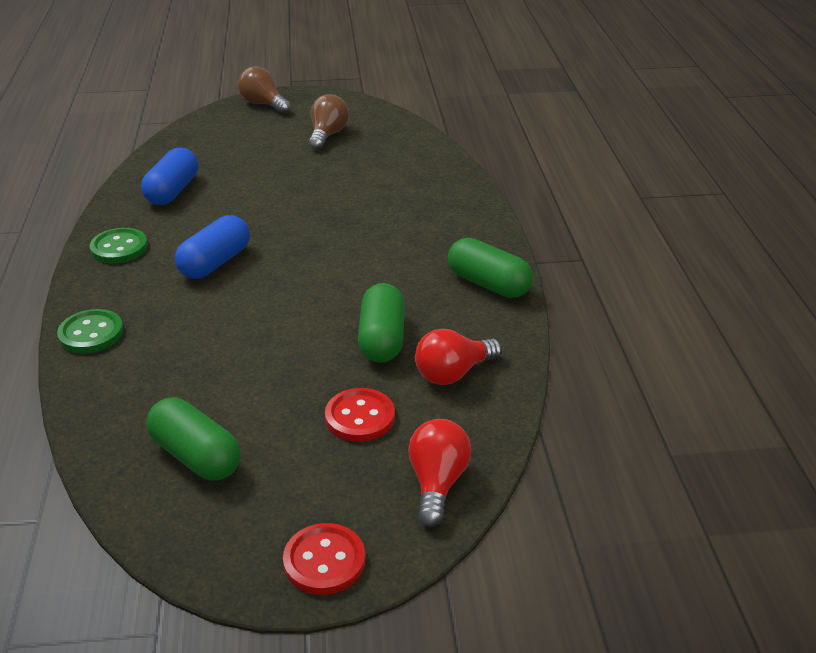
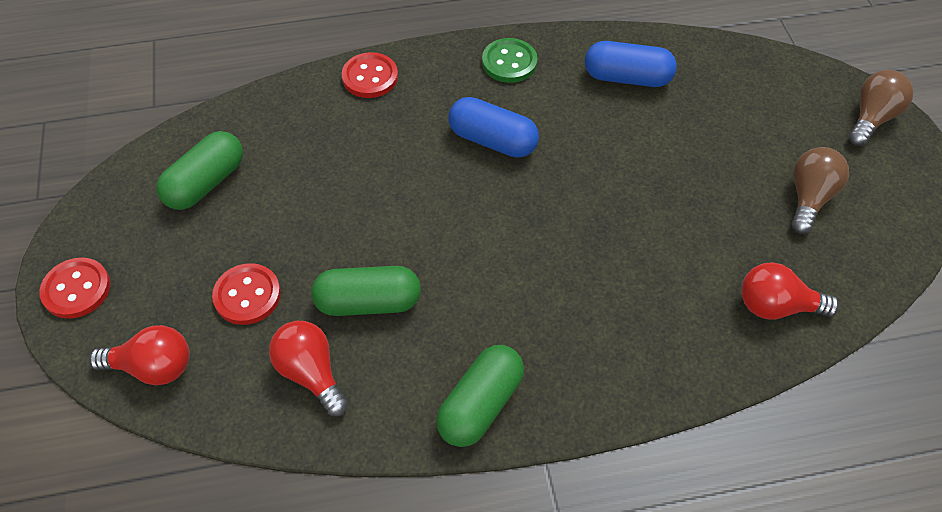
camera: 85 degrees right, 20 degrees up
(91, 333) = (370, 77): green button -> red button
(327, 135) = (809, 198): brown light bulb -> brown light bulb turned 75 degrees counterclockwise
(417, 159) = (776, 306): none -> red light bulb

